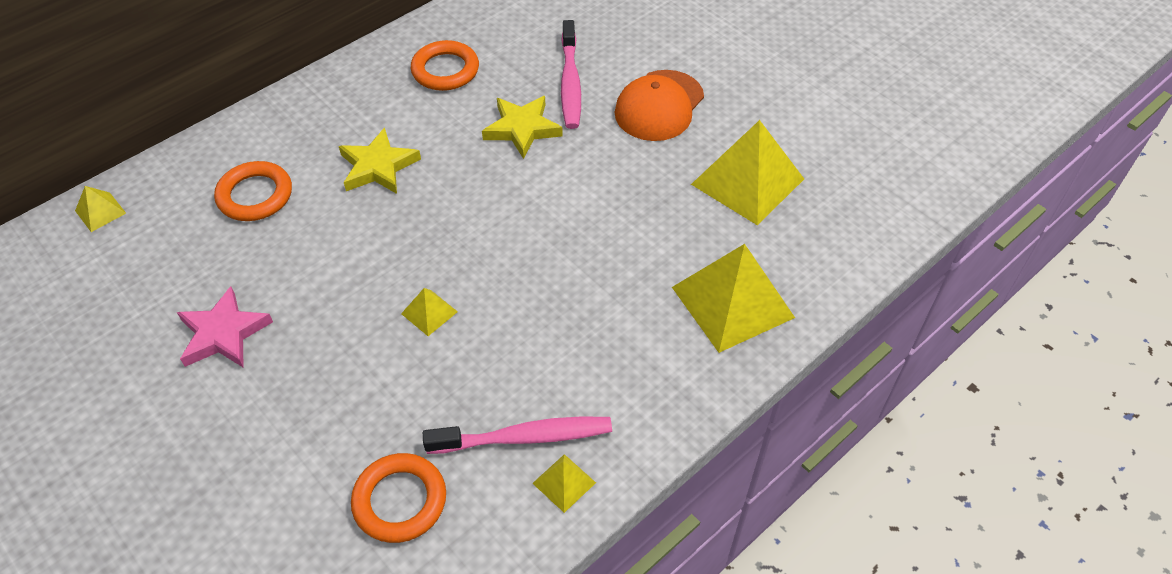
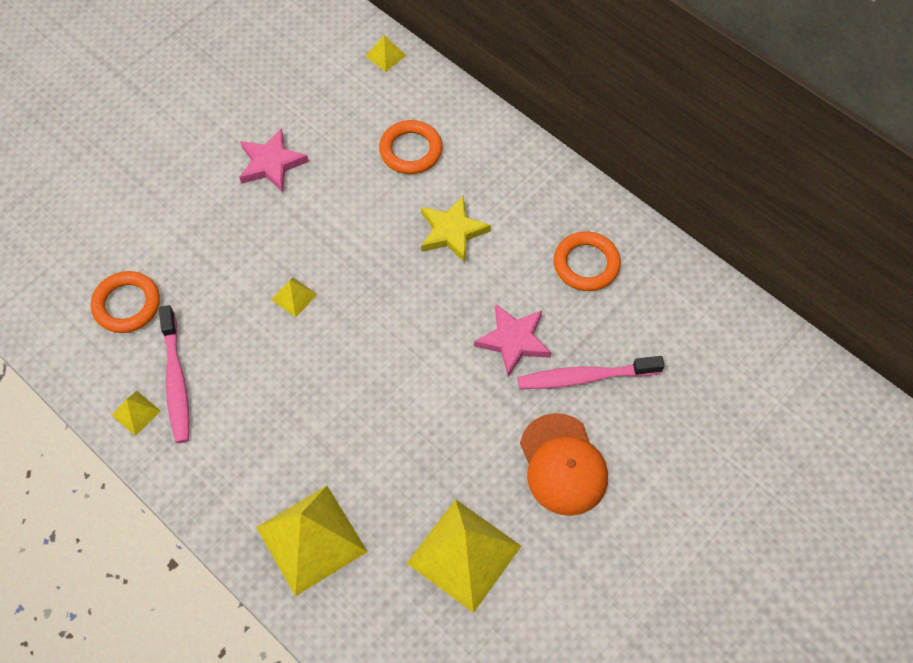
camera: 85 degrees right, 10 degrees up
(522, 129) = (513, 341): yellow star -> pink star
(659, 106) = (563, 465): orange cap -> orange cap turned 135 degrees counterclockwise

